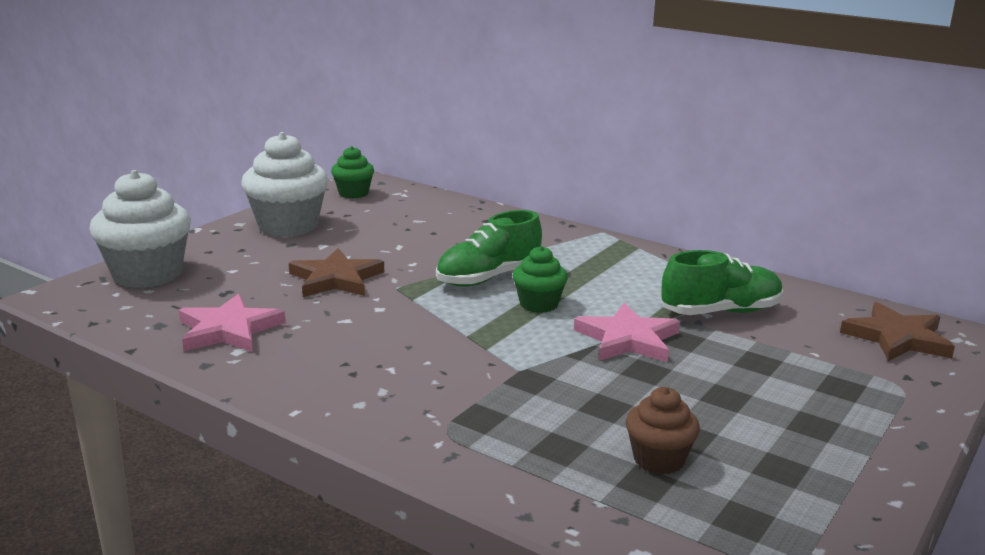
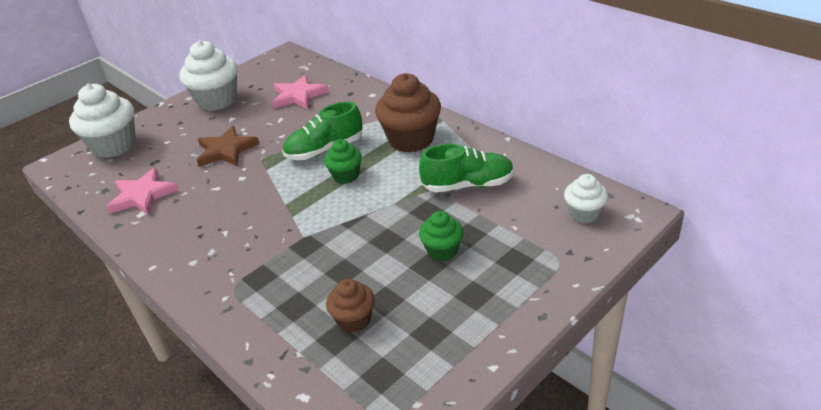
camera: 15 degrees right, 15 degrees up
(353, 193) = (273, 67): green cupcake -> green cupcake (442, 251)
(608, 267) = (411, 140): none -> brown cupcake
(628, 339) = (389, 210): pink star -> pink star (298, 95)
(897, 338) = (584, 214): brown star -> white cupcake

